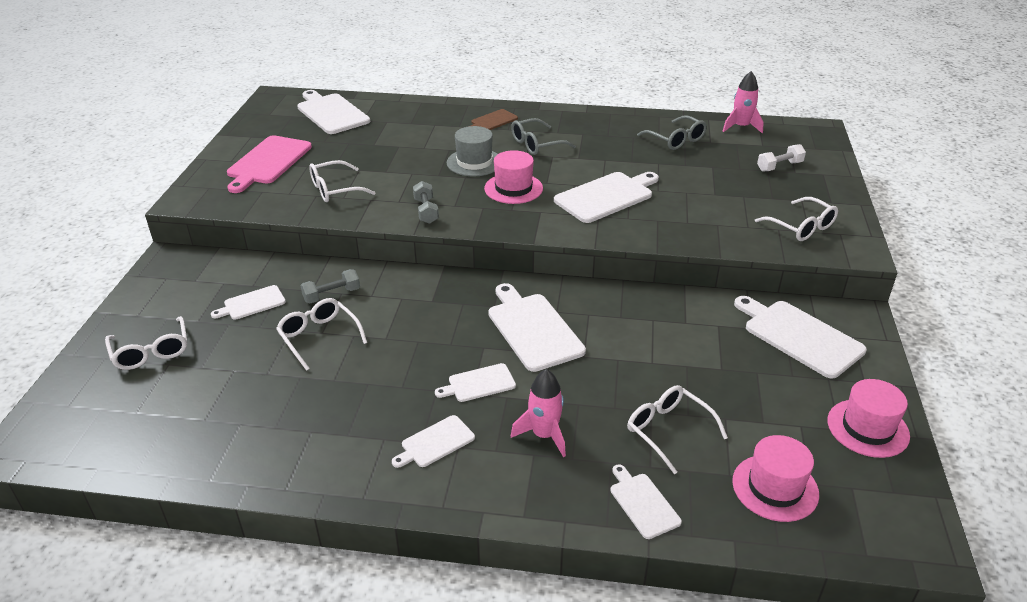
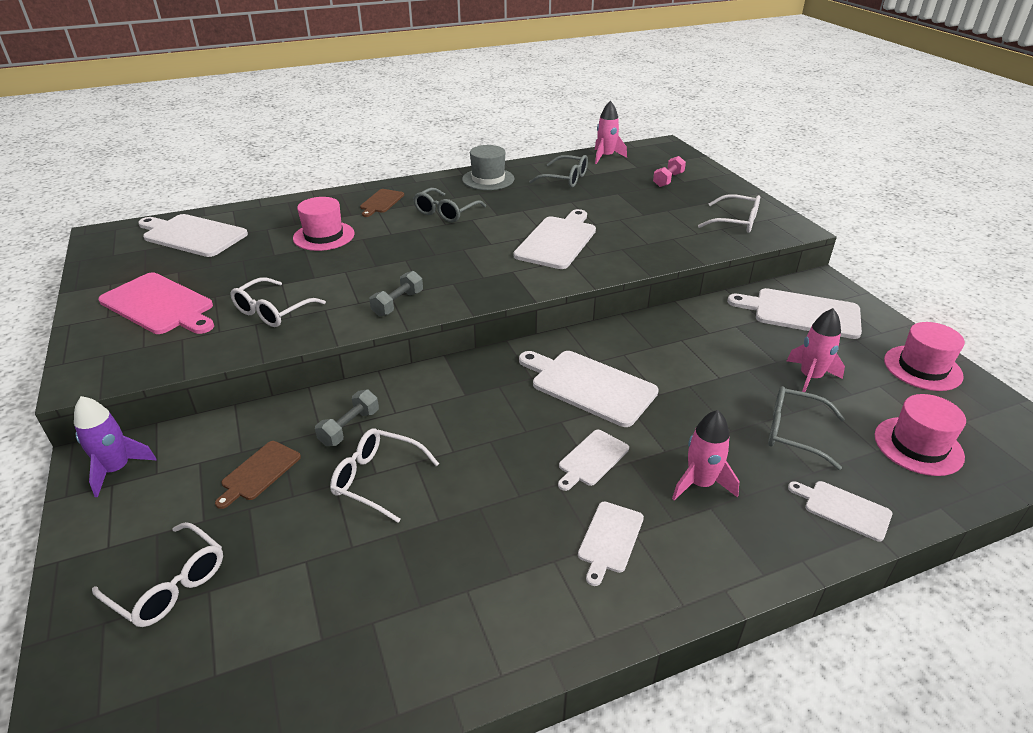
camera: 30 degrees left, 0 degrees up
(175, 269) = (117, 469): none -> purple rocket
(252, 303) = (259, 472): white cutting board -> brown cutting board
(268, 162) = (159, 305): pink cutting board -> pink cutting board turned 45 degrees counterclockwise
(426, 211) = (398, 303): grey dumbbell -> grey dumbbell turned 75 degrees clockwise
(474, 162) = (401, 244): grey hat -> grey hat (488, 179)
(513, 188) = (465, 257): pink hat -> pink hat (324, 236)
(668, 430) = (793, 433): white glasses -> grey glasses
(738, 394) = (810, 377): none -> pink rocket
(779, 166) = (668, 180): white dumbbell -> pink dumbbell

